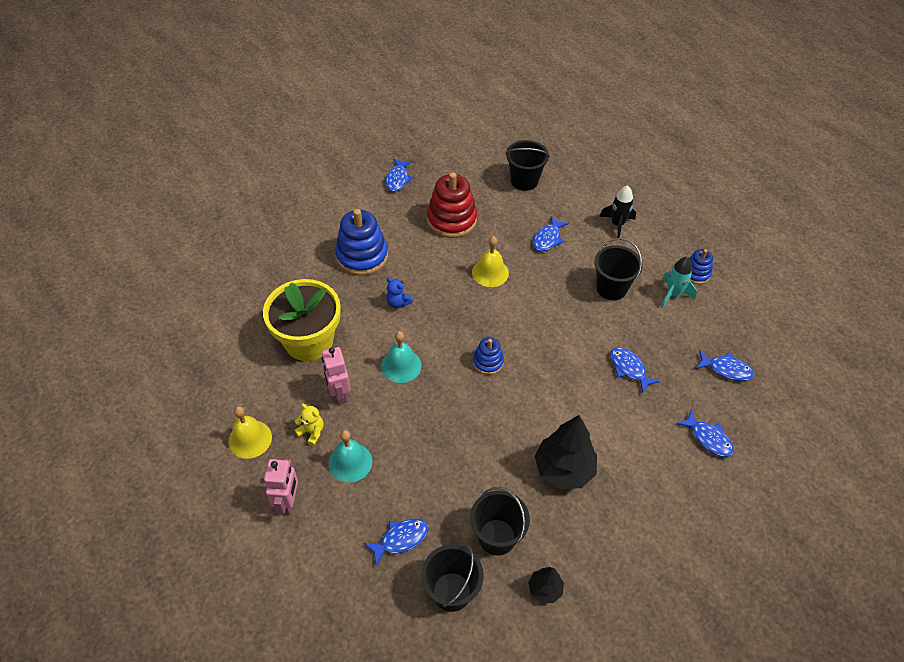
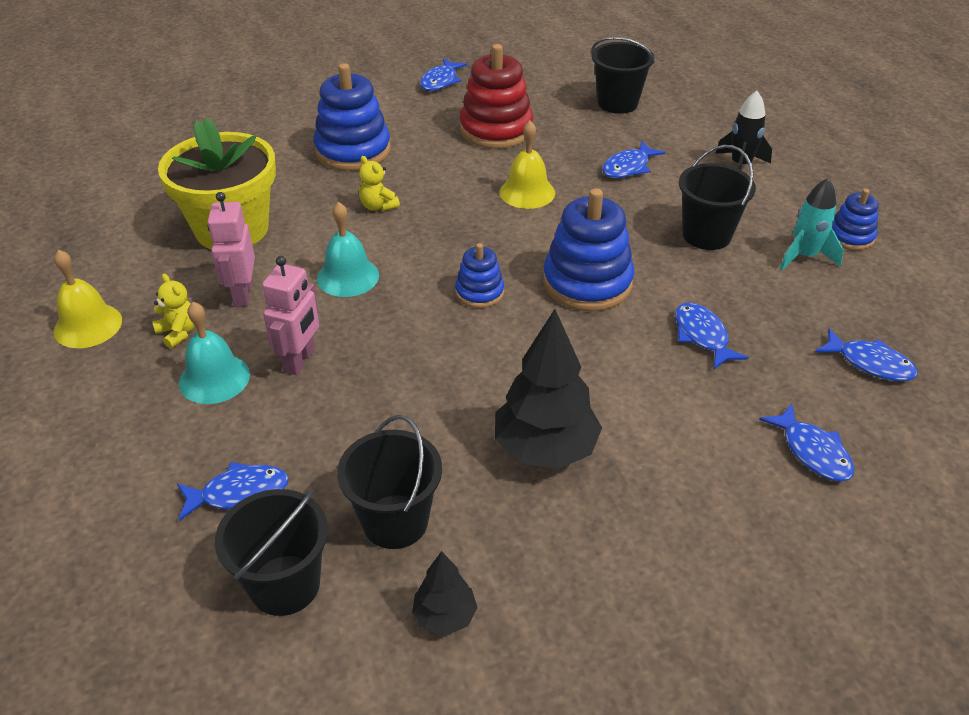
camera: 15 degrees right, 10 degrees down
(288, 502) = (97, 412): pink robot -> pink robot (300, 361)
(398, 302) = (378, 206): blue teddy bear -> yellow teddy bear
(550, 341) = (587, 283): none -> blue stacking toy

